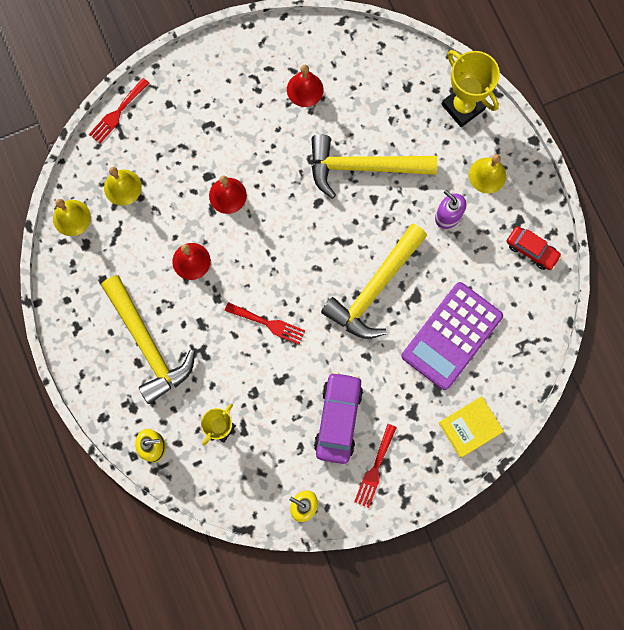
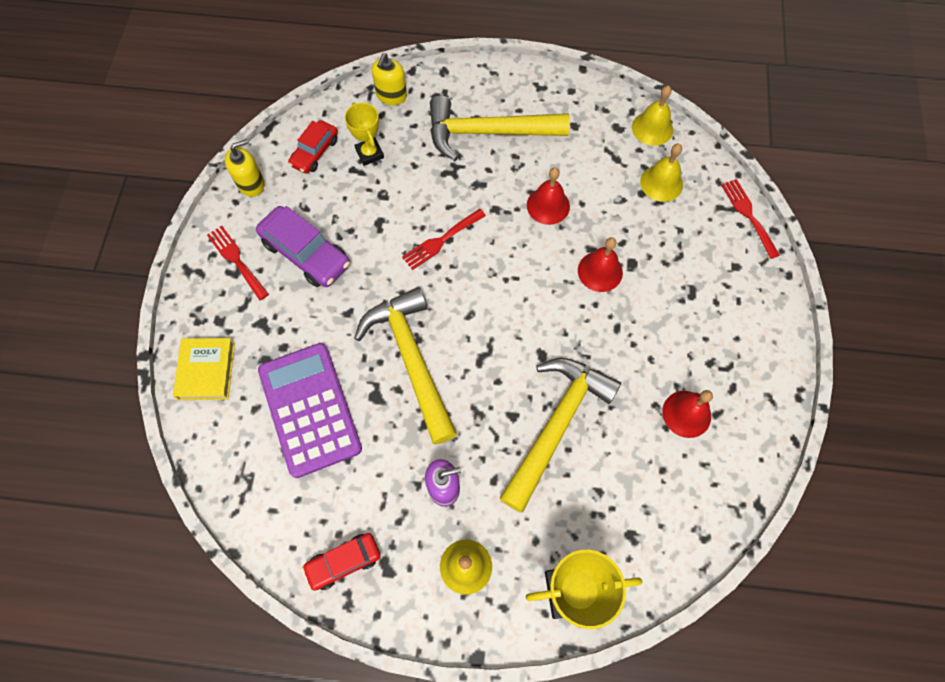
camera: 120 degrees right, 10 degrees down
(245, 474) = (315, 152): none -> red car

